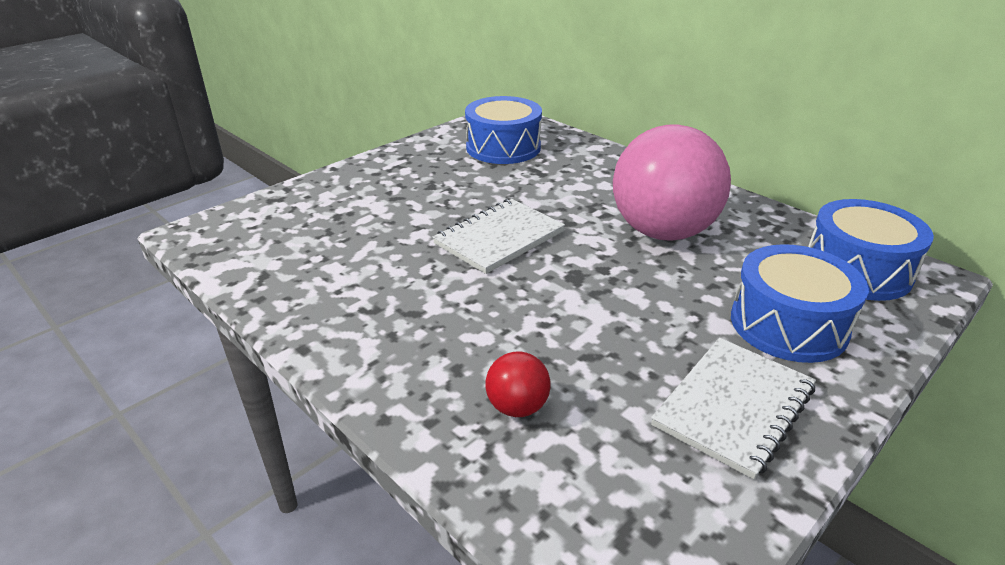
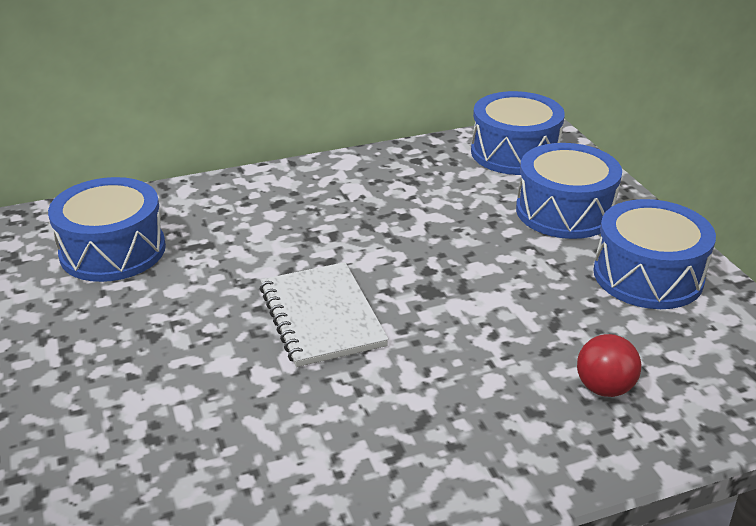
camera: 65 degrees left, 0 degrees up
(662, 232) = (391, 215): pink ball -> none
(734, 407) = (648, 276): white notebook -> blue drum

